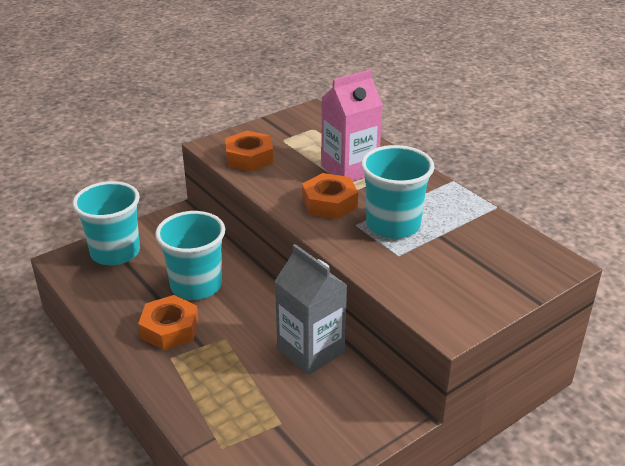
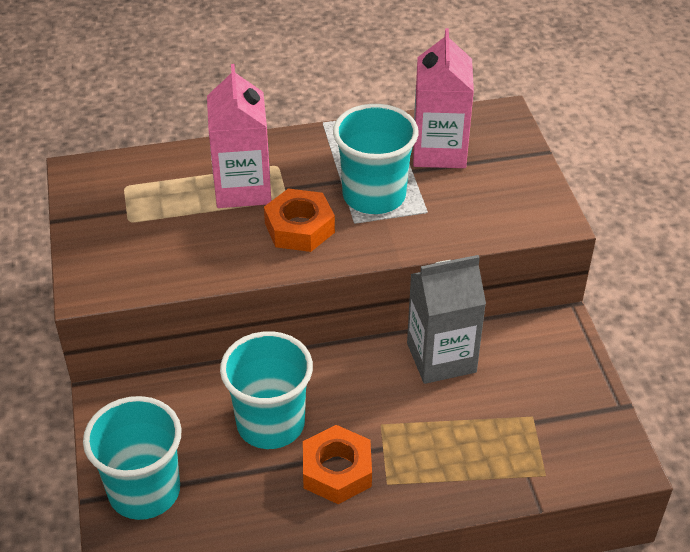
camera: 65 degrees left, 10 degrees up
(249, 158) = (148, 264): orange nut -> none
(476, 242) = (439, 151): none -> pink carton

